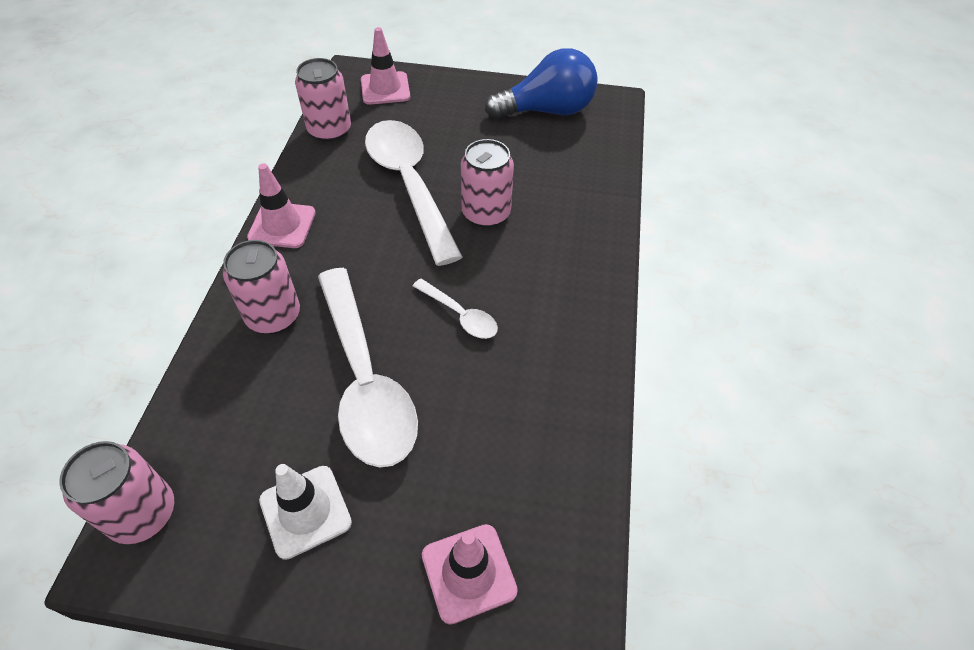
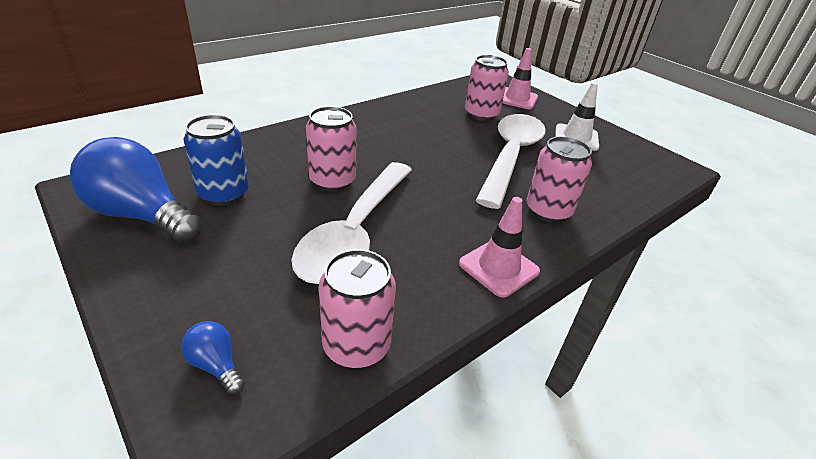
camera: 140 degrees left, 15 degrees down
(143, 513) = (665, 173): pink can -> pink can (481, 114)
(385, 88) = (216, 365): pink traffic cone -> blue light bulb
(460, 315) = (426, 150): white spoon -> none
(534, 151) = (224, 194): none -> blue can

